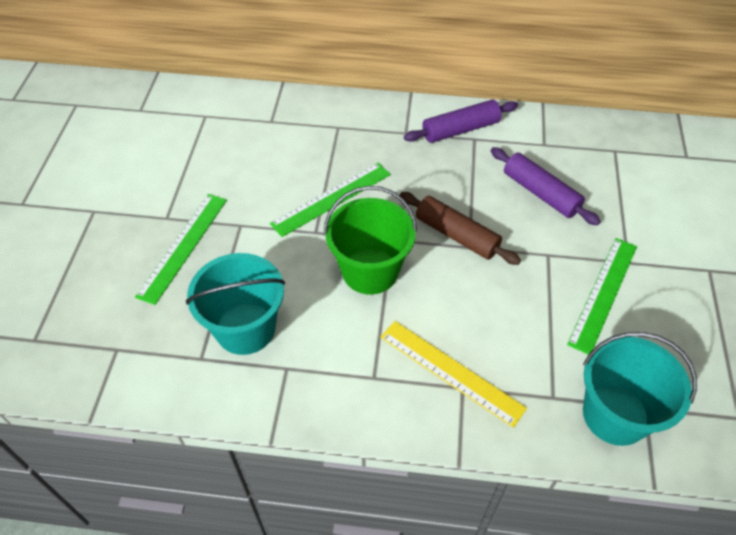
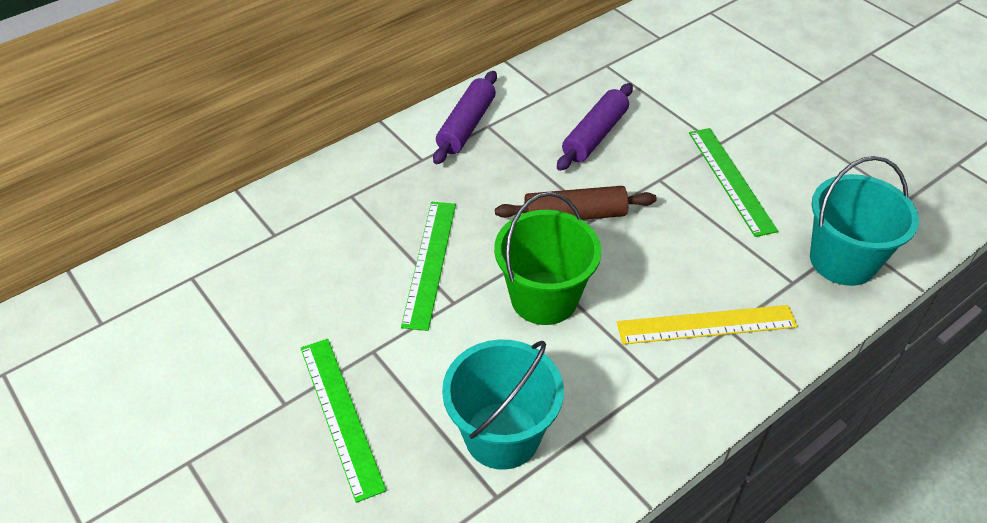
camera: 45 degrees left, 5 degrees down
(540, 193) = (595, 135): purple rolling pin -> purple rolling pin turned 60 degrees counterclockwise

